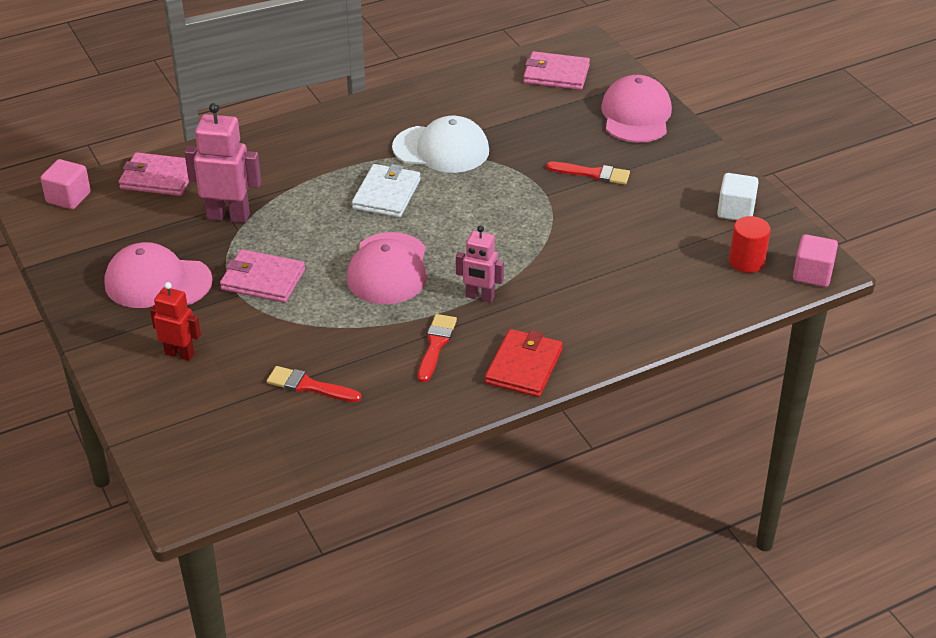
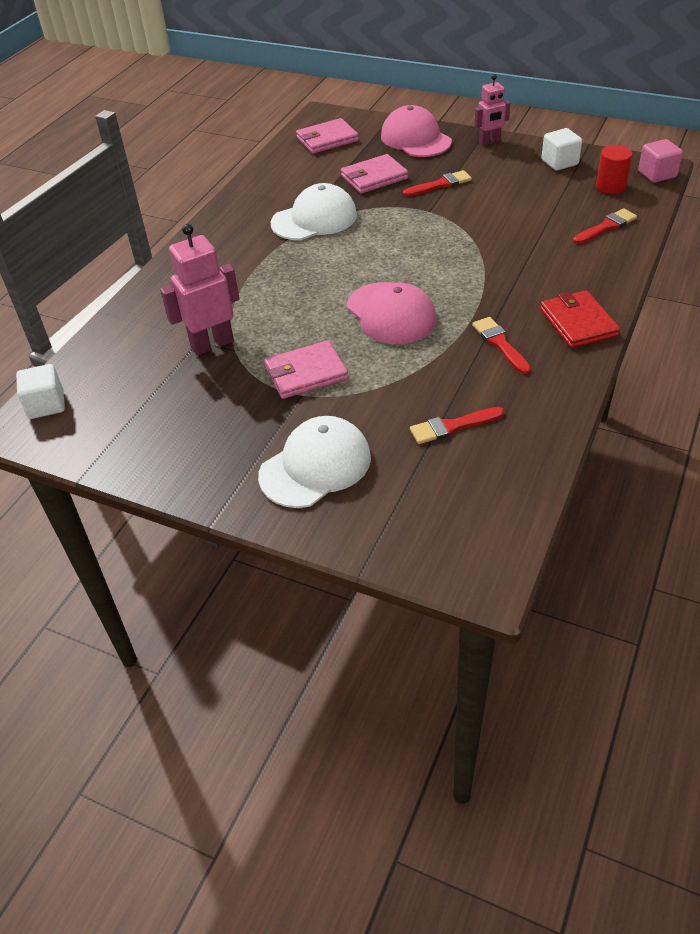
camera: 35 degrees left, 5 degrees up
(68, 198) = (46, 405): pink cube -> white cube
(157, 282) = (219, 424): pink cap -> none
(158, 178) = (111, 348): pink wallet -> pink wallet (374, 177)
(179, 354) = (315, 466): red robot -> white cap
(386, 194) = (316, 266): white wallet -> none
(480, 297) = (482, 296): pink robot -> pink robot (489, 142)
(681, 297) = (606, 226): none -> red brush

